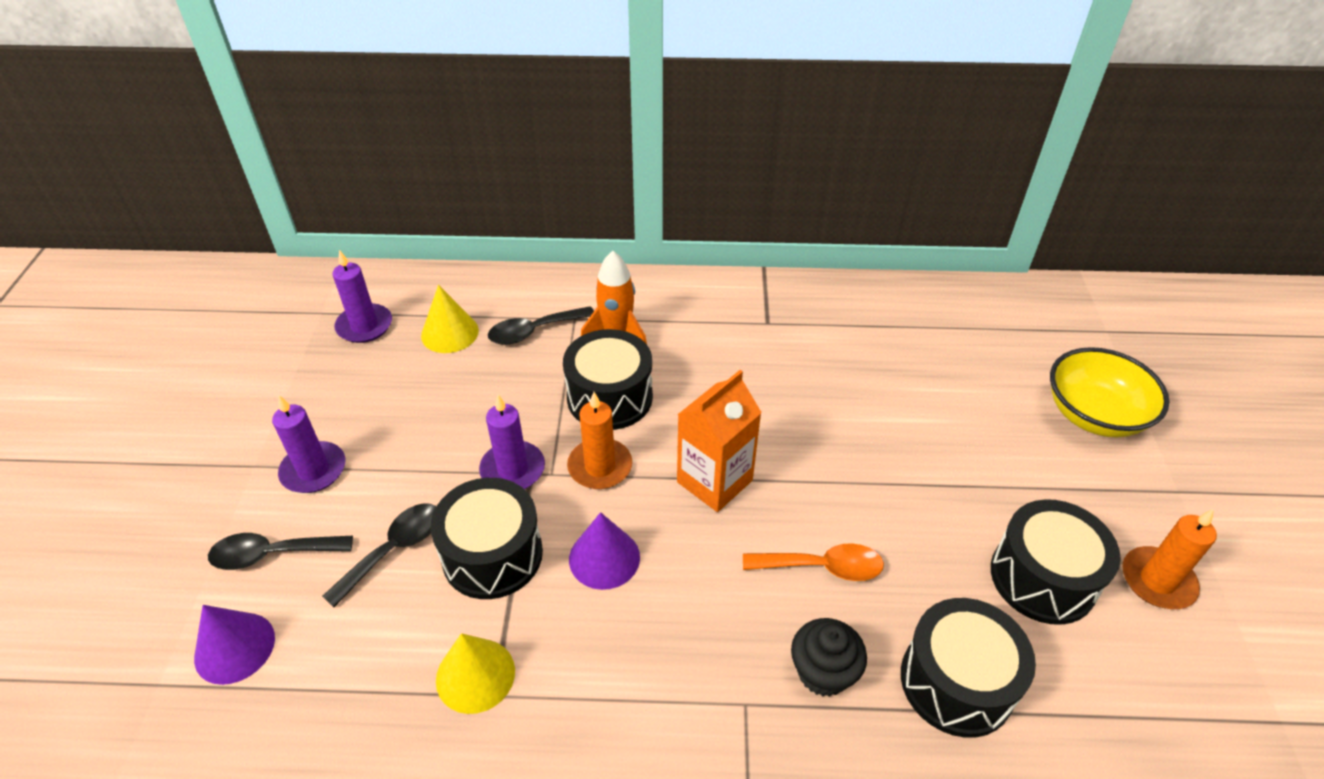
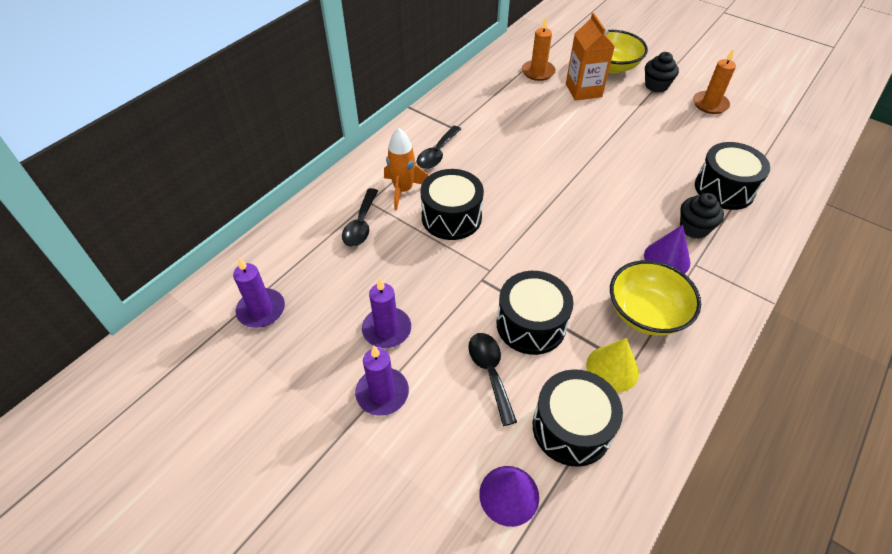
camera: 55 degrees left, 5 degrees up
(272, 554) = (442, 445): black spoon -> black spoon (437, 154)
(450, 333) = (318, 266): yellow cone -> none
(513, 469) = (471, 286): purple candle -> purple candle (387, 329)
(599, 676) = (646, 313): none -> yellow bowl
(600, 466) = (502, 246): orange candle -> orange candle (538, 72)
(604, 558) = (569, 275): purple cone -> purple cone (667, 259)
(714, 481) = (551, 206): orange carton -> orange carton (583, 90)
(822, 567) = (634, 196): orange spoon -> none
(1042, 578) = (688, 133): black drum -> black drum (571, 428)
(1115, 488) = (656, 85): none -> black cupcake

